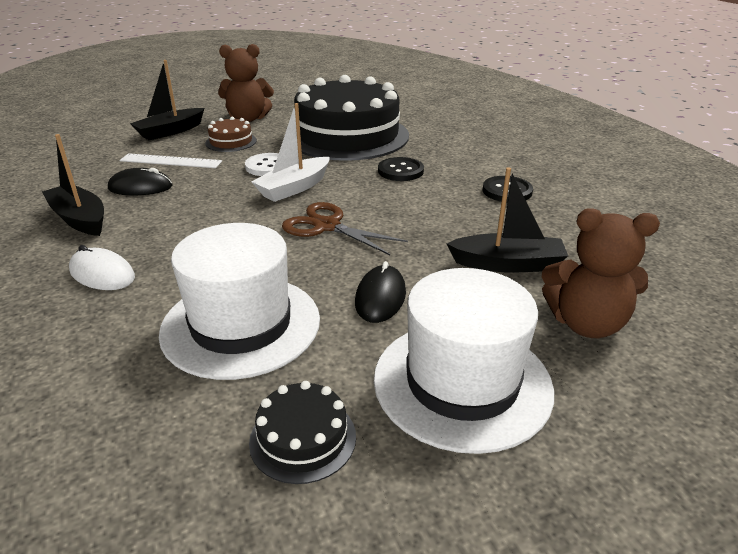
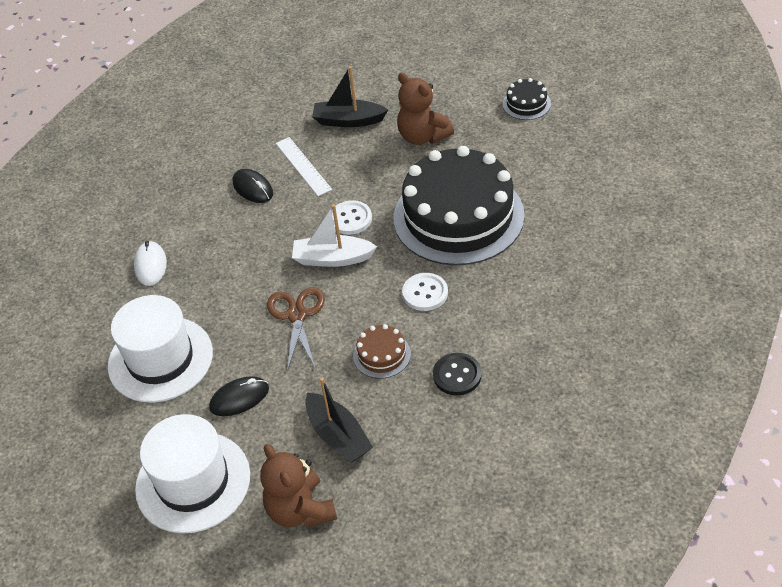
camera: 55 degrees right, 15 degrees up
(80, 219) = (190, 201): black boat -> none
(231, 142) = (369, 165): brown cake -> brown cake (382, 355)
(303, 438) = (103, 446): black cake -> black cake (526, 104)
(400, 171) = (425, 293): black button -> white button

